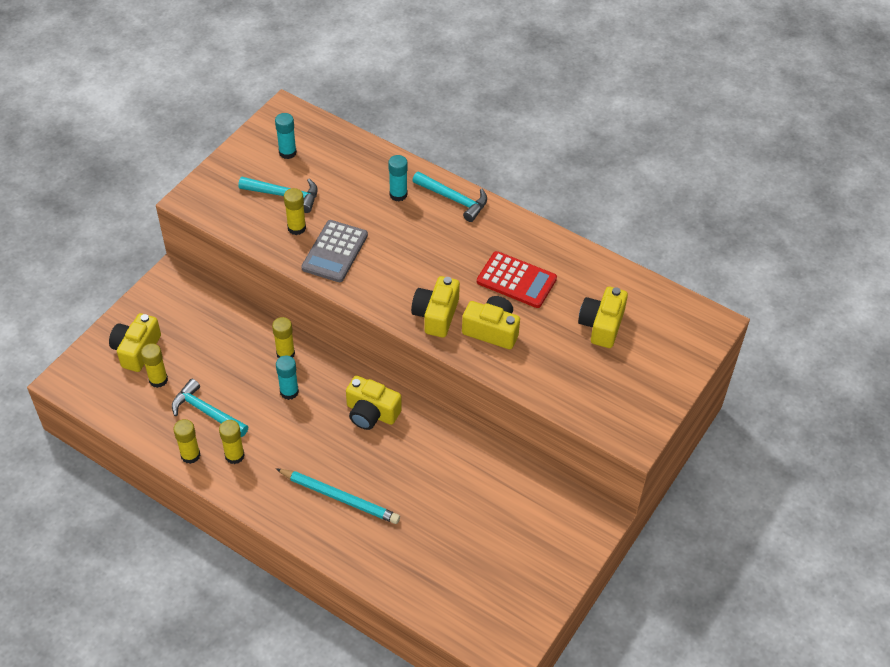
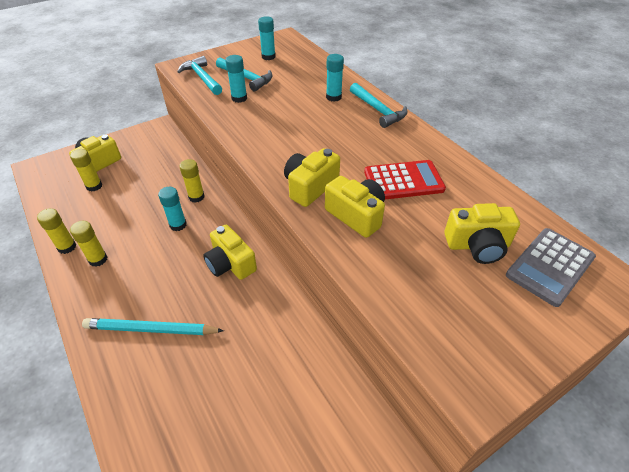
camera: 25 degrees right, 5 degrees down
(206, 412) = (106, 219): turquoise hammer -> turquoise hammer (202, 78)
(296, 228) = (239, 98): yellow glue stick -> turquoise glue stick
(335, 252) = (256, 119): grey calculator -> grey calculator (550, 266)
(339, 497) = (151, 329): turquoise pencil -> turquoise pencil turned 135 degrees clockwise
(516, 280) = (403, 181): red calculator -> red calculator turned 60 degrees counterclockwise
(601, 325) = (477, 245): yellow camera -> yellow camera turned 135 degrees counterclockwise

